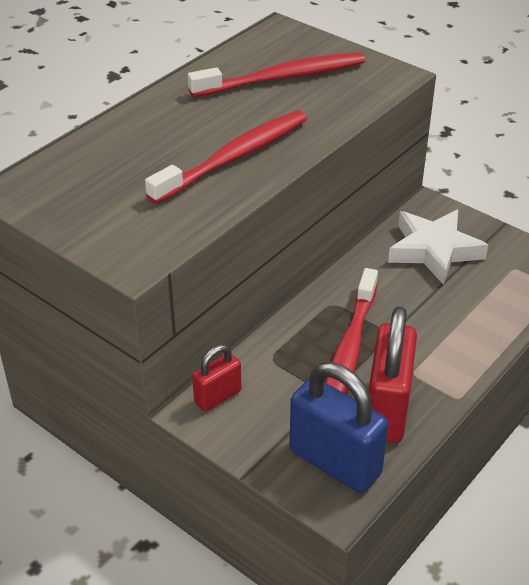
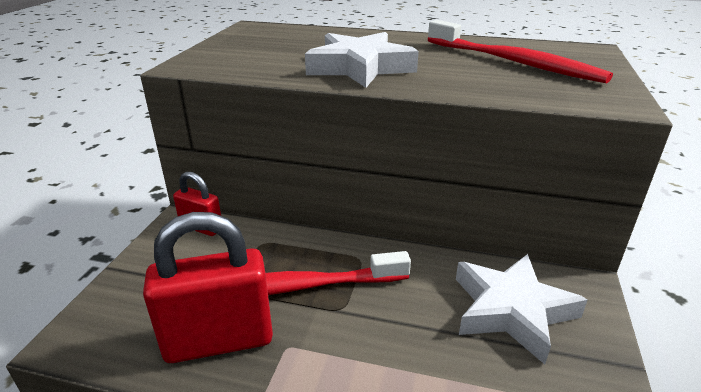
camera: 65 degrees right, 10 degrees down
(233, 158) = (360, 67): red toothbrush -> white star
(335, 462) = (131, 320): blue padlock -> none

